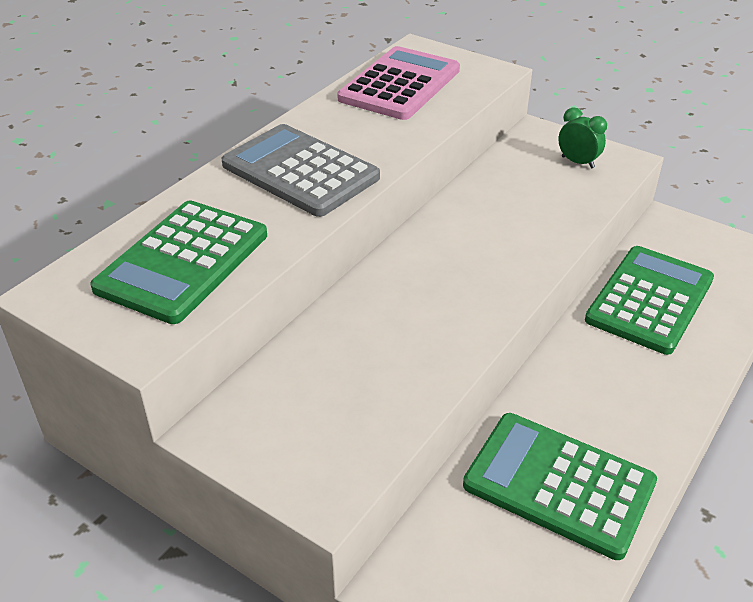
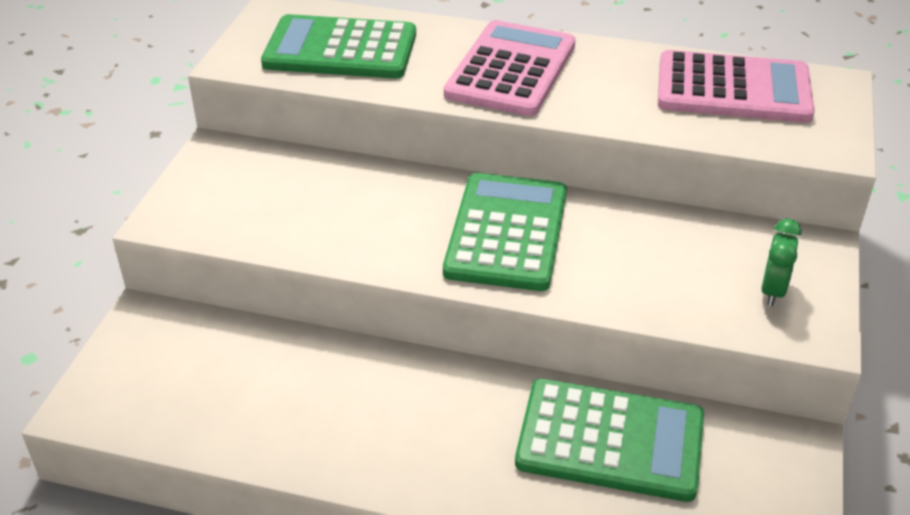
camera: 70 degrees right, 0 degrees up
(300, 171) = (511, 70): grey calculator -> pink calculator
(558, 484) = (281, 399): green calculator -> green calculator (506, 232)

